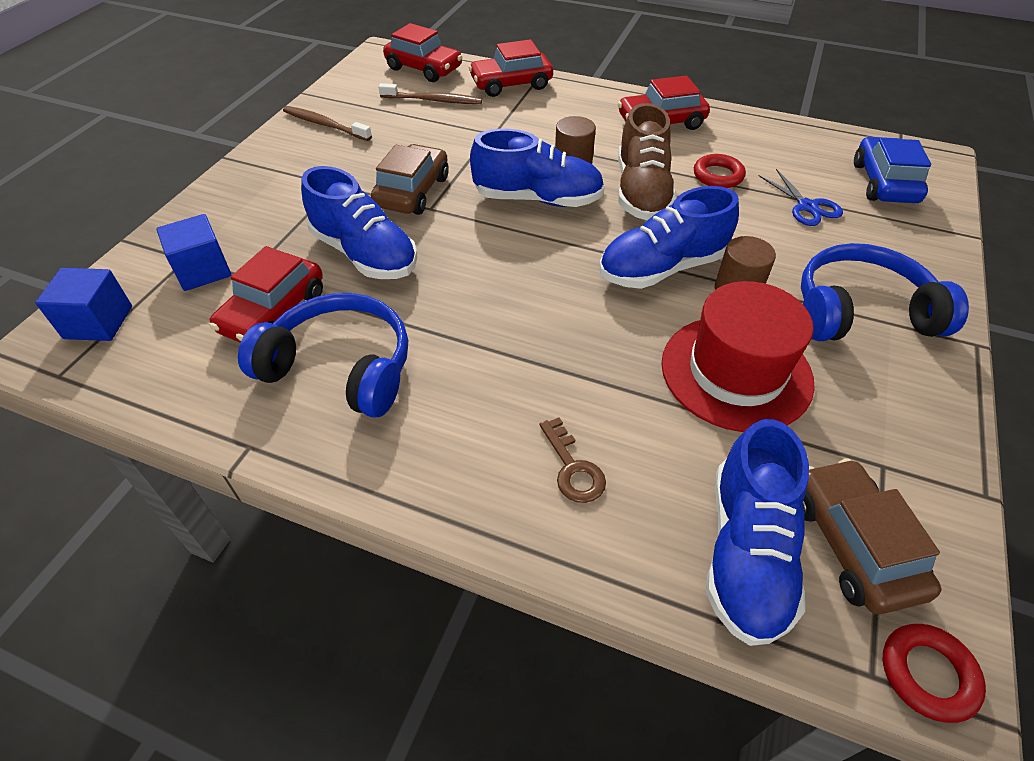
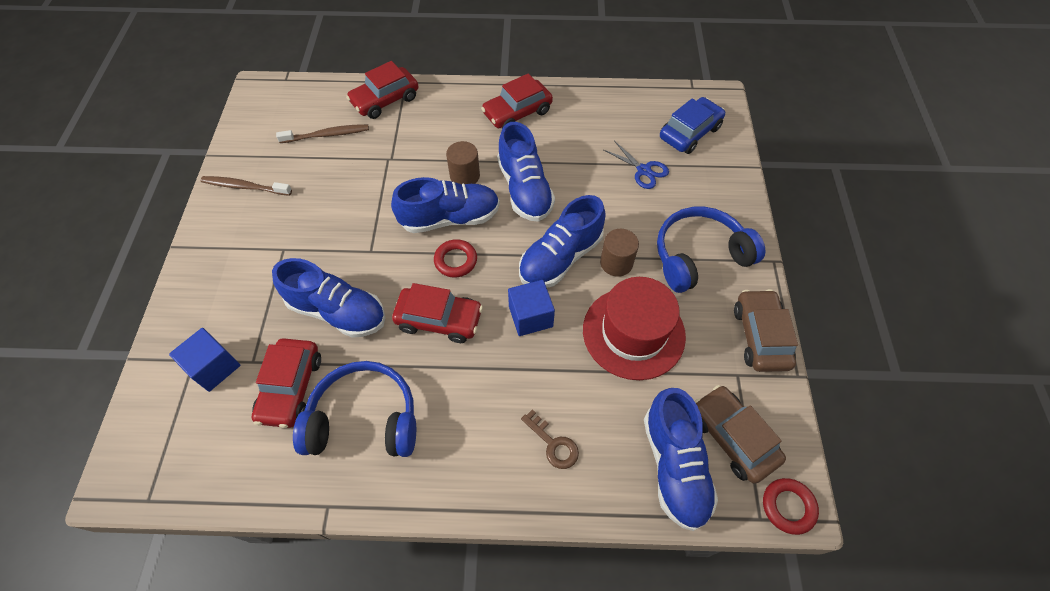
camera: 20 degrees left, 10 degrees up
(98, 322) = (153, 443): blue cube -> blue cube (530, 316)
(412, 192) = (349, 238): brown car -> brown car (760, 336)
(424, 69) = (304, 100): red car -> red car (439, 320)
(641, 192) = (524, 189): brown shoe -> blue shoe
(718, 176) = (574, 157): red ring -> red ring (455, 260)
(884, 183) = (689, 133): blue car -> blue car turned 60 degrees clockwise

